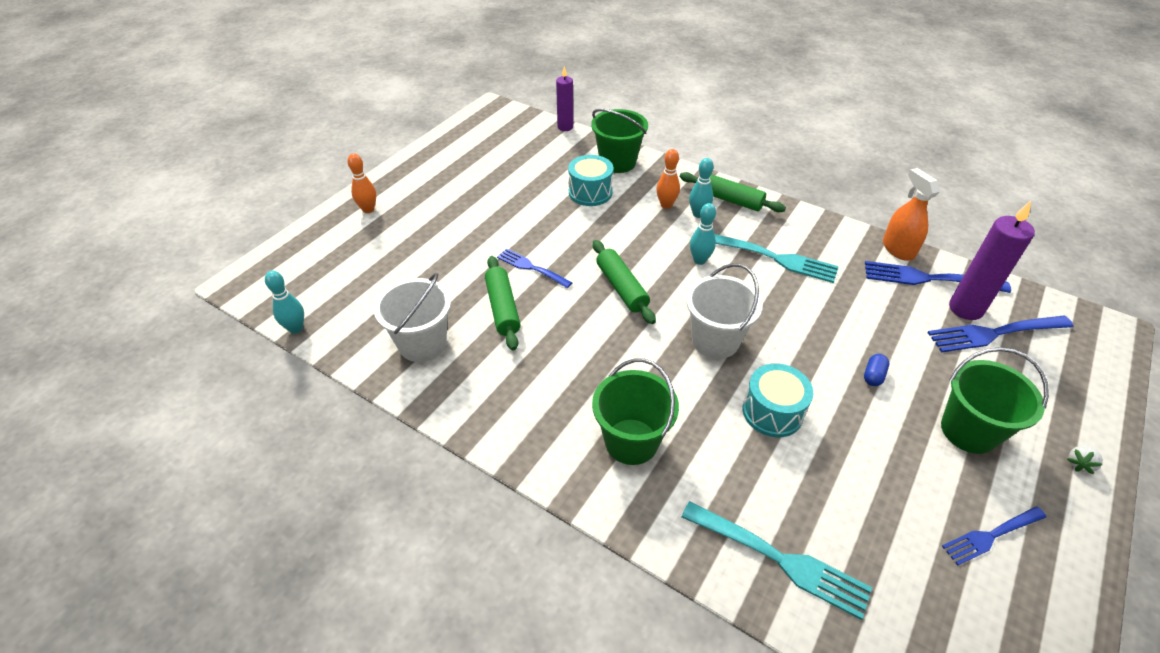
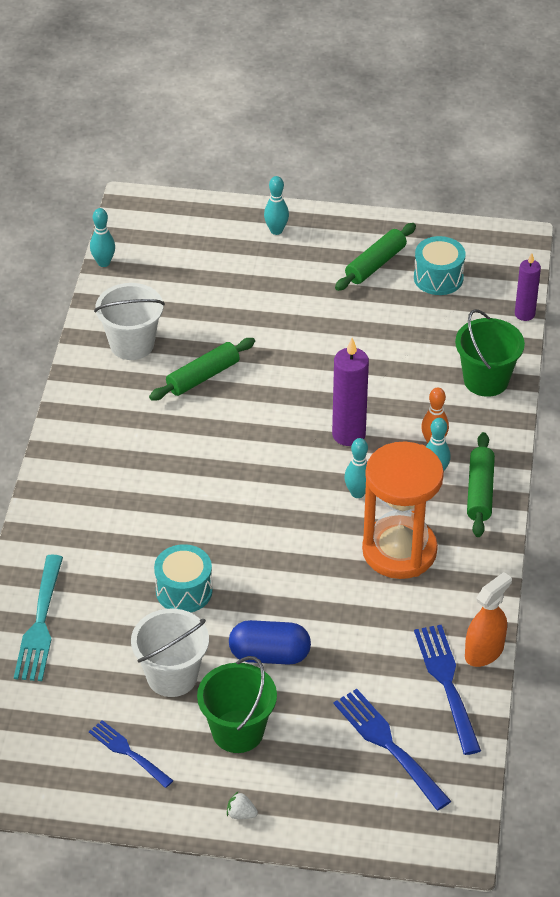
camera: 65 degrees right, 0 degrees up
(368, 209) = (276, 230): orange bowling pin -> turquoise bowling pin
(532, 268) = (268, 376): blue fork -> none
(590, 192) = (414, 376): turquoise drum -> turquoise drum (438, 278)
(621, 288) = (280, 447): green rolling pin -> green rolling pin (375, 264)
(631, 441) = (102, 508): green bucket -> none
(715, 340) = (249, 532): white bucket -> white bucket (172, 676)
(774, 258) = (399, 551): turquoise fork -> orange hourglass
(873, 376) = (269, 655): blue capsule -> blue capsule, size x2.09
(965, 309) = (414, 719): purple candle -> purple candle (348, 434)

